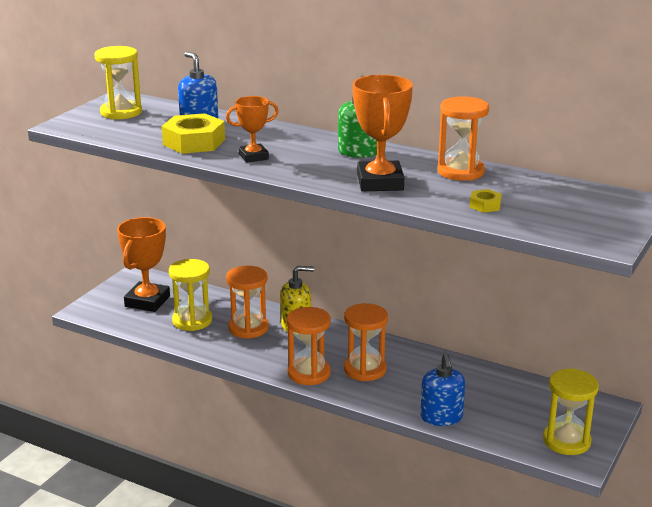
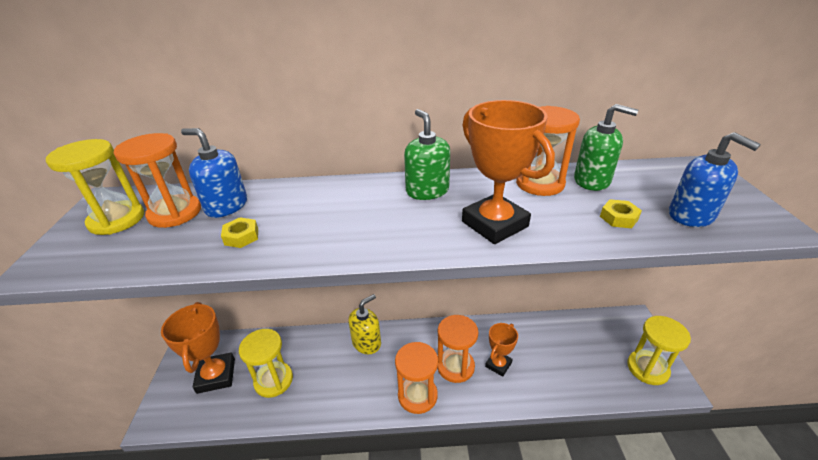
camera: 30 degrees left, 10 degrees up
(194, 142) = (241, 236): yellow nut -> yellow nut, size x0.48
(248, 328) = (329, 365): orange hourglass -> orange hourglass (175, 213)
(253, 157) = (330, 235): orange trophy -> orange trophy (498, 365)
(441, 417) = (552, 391): blue soap dispenser -> blue soap dispenser (691, 215)
(511, 181) = (592, 180): none -> green soap dispenser

